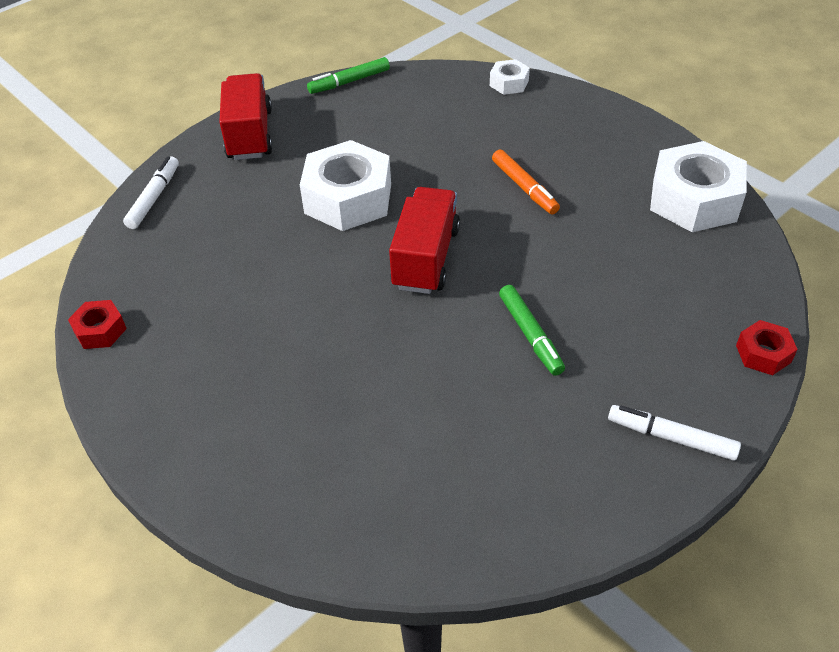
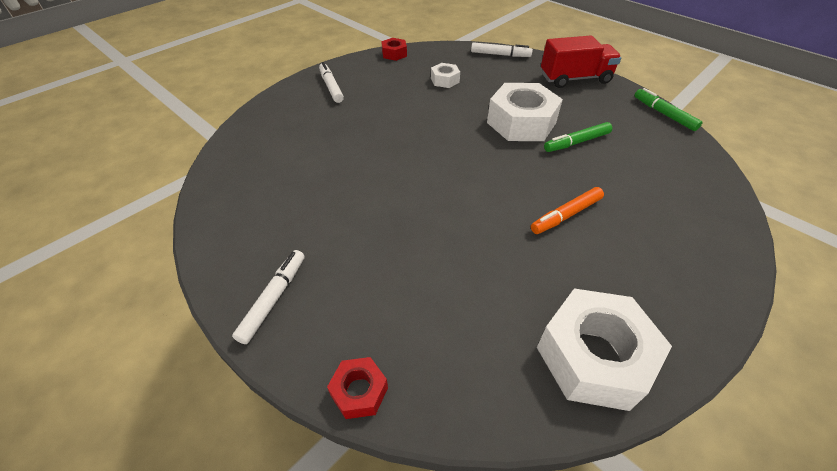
camera: 85 degrees right, 0 degrees up
(195, 419) = (331, 87): none -> white marker
(426, 258) = (465, 161): red truck -> none
(509, 83) = (726, 206): white nut -> white nut (445, 80)
(530, 335) = (388, 216): green marker -> green marker (576, 142)

